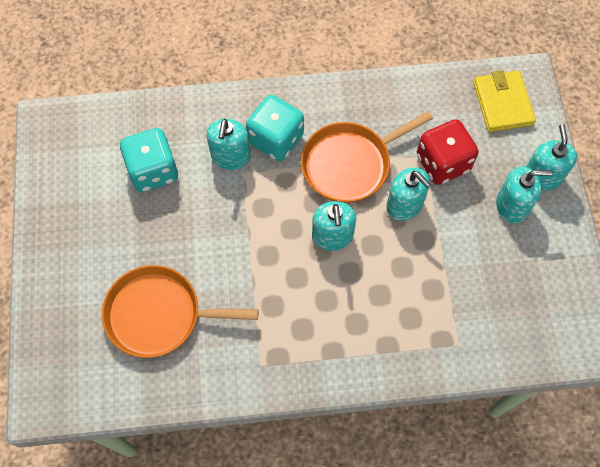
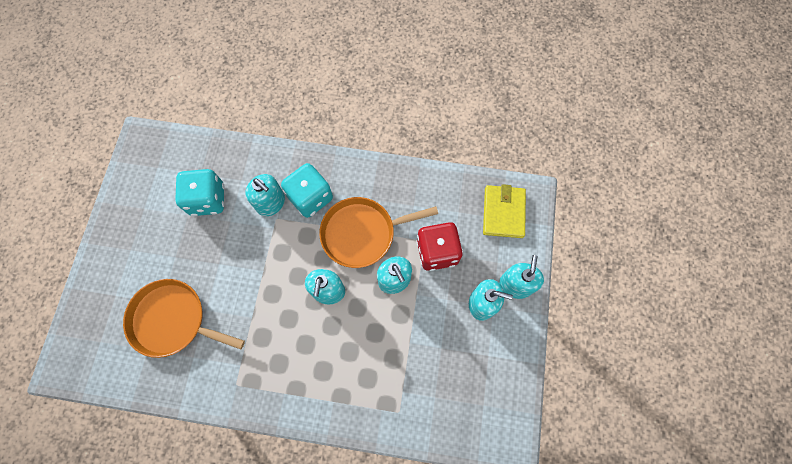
camera: 15 degrees right, 5 degrees up
(230, 156) = (271, 203): turquoise soap dispenser -> turquoise soap dispenser turned 75 degrees counterclockwise

